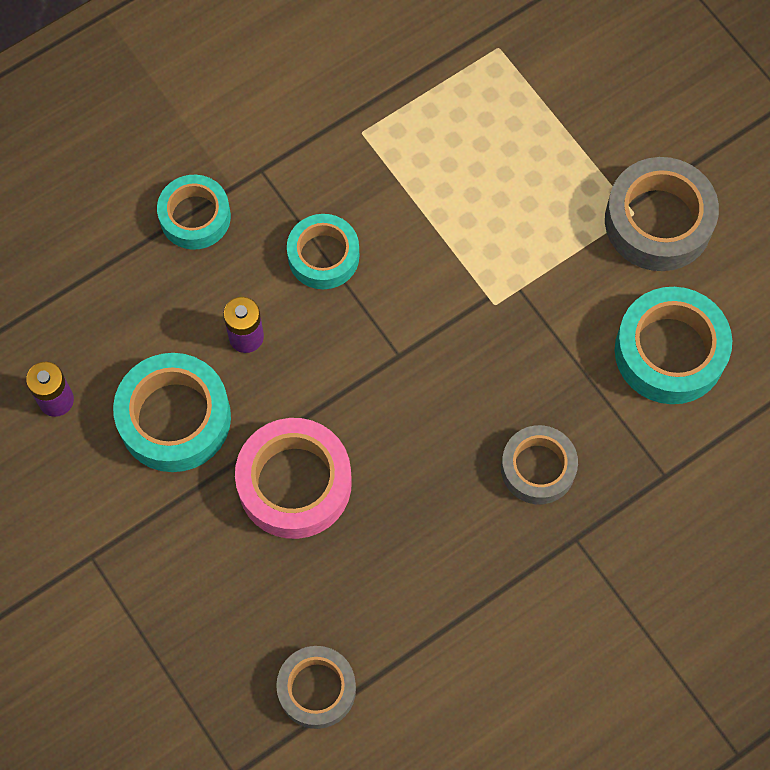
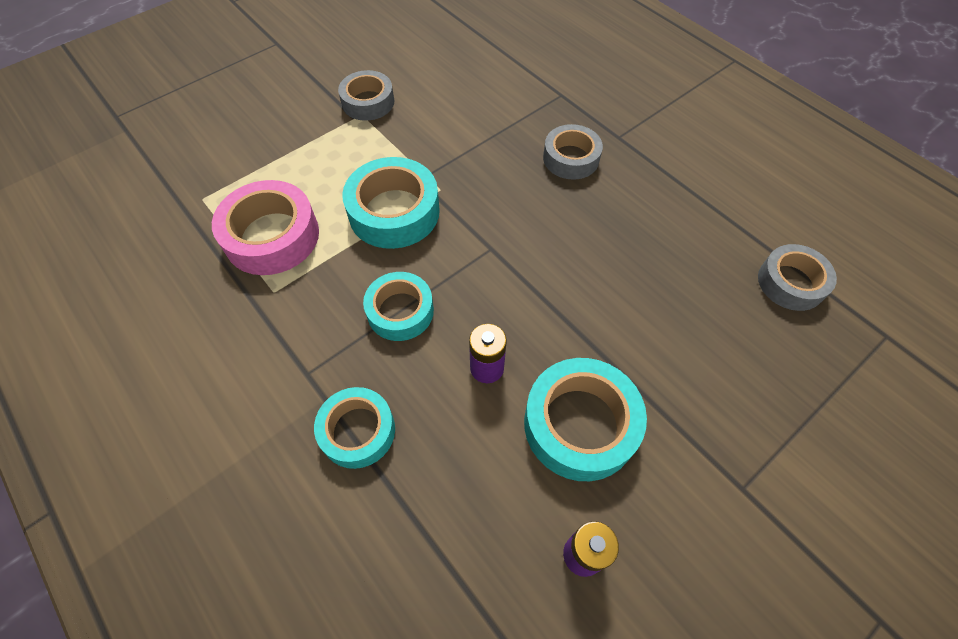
camera: 95 degrees left, 10 degrees down
(294, 483) = (621, 314): pink tape -> pink tape (272, 236)
(658, 221) = (368, 102): grey tape -> grey tape, size x0.66
(670, 351) = (469, 94): turquoise tape -> turquoise tape (394, 212)

